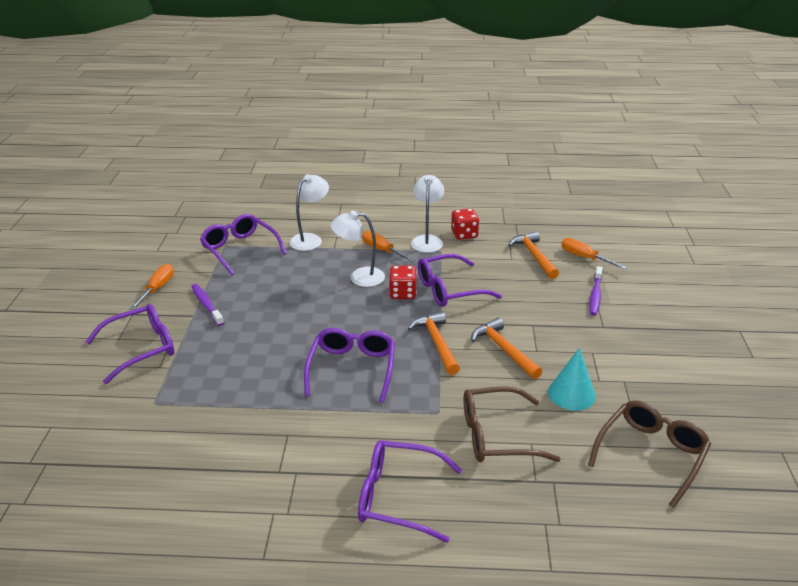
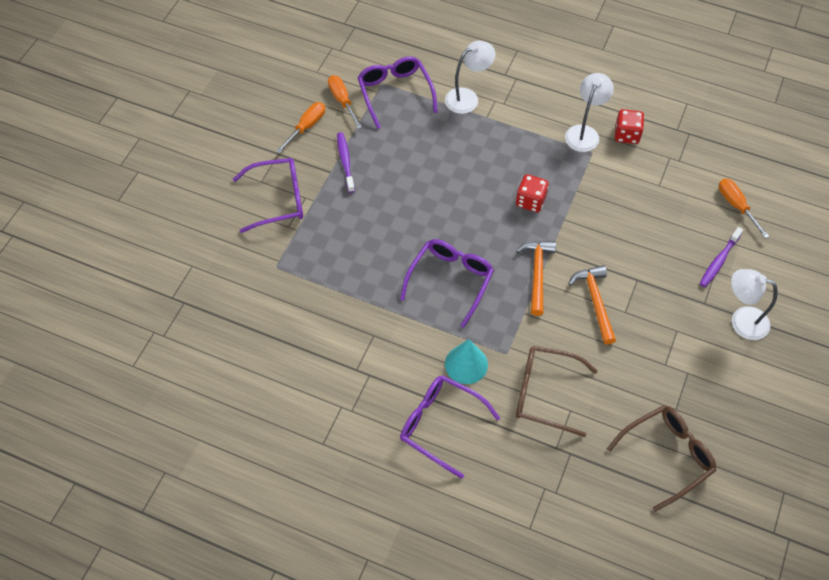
camera: 20 degrees right, 25 degrees up
(359, 277) = (497, 166): white lamp -> white lamp (741, 320)
(382, 250) = (533, 135): orange screwdriver -> orange screwdriver (342, 101)
(449, 289) = (577, 209): purple glasses -> none
(534, 256) = (684, 188): orange hammer -> none
(571, 394) = (632, 371): turquoise cone -> turquoise cone (466, 364)

